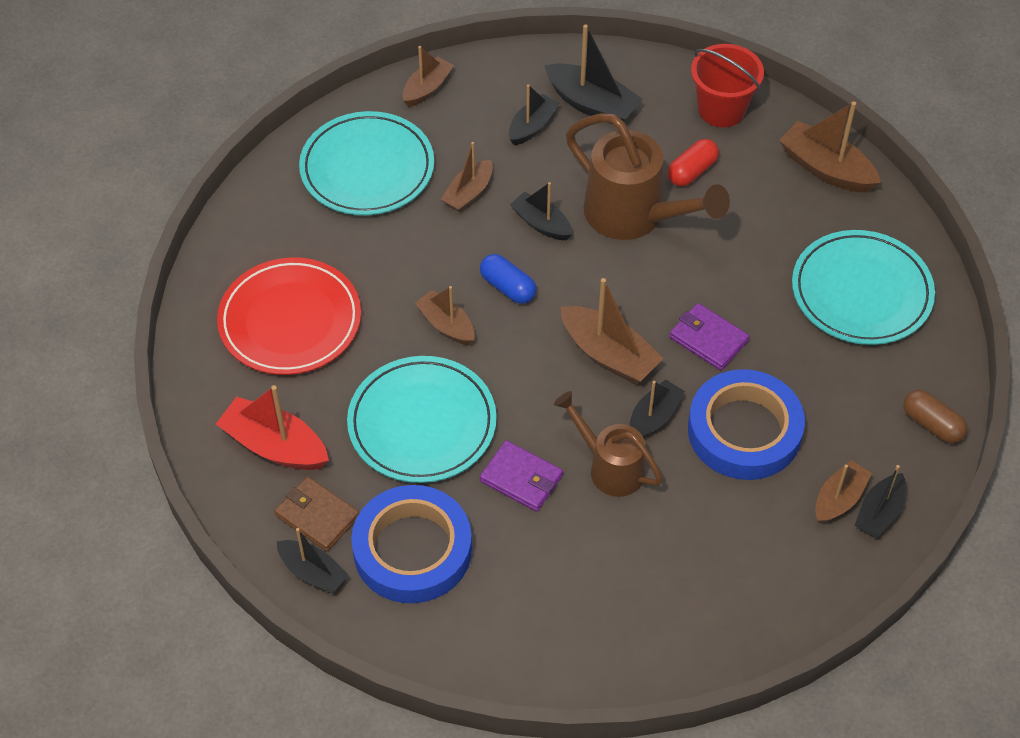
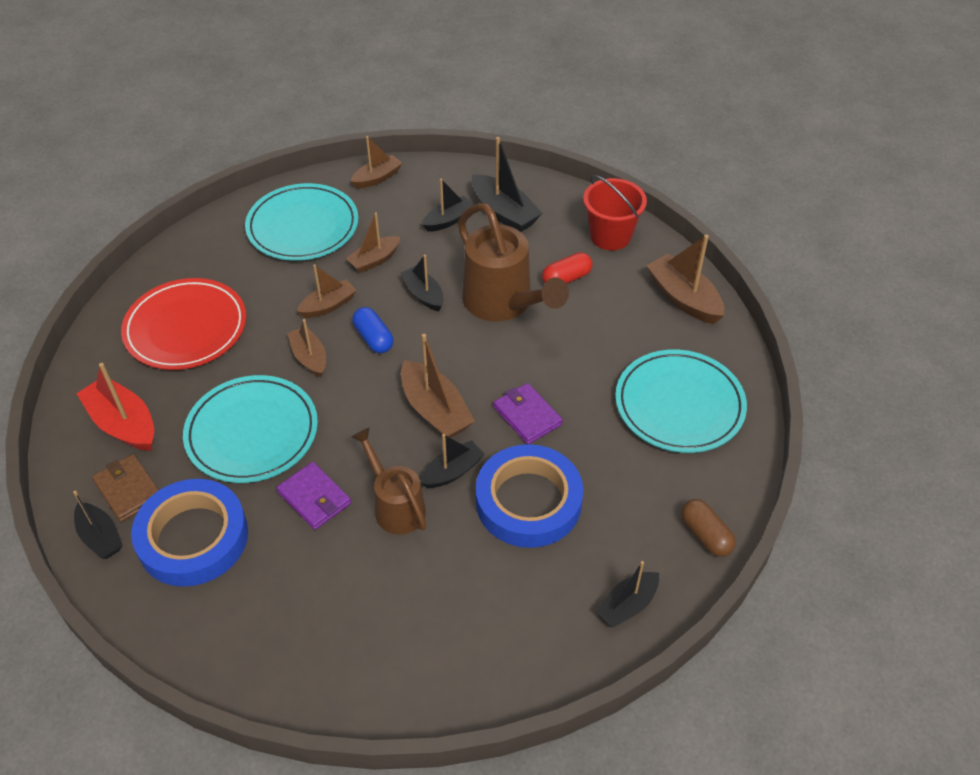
camera: 15 degrees right, 5 degrees down
(839, 499) = (593, 583): brown boat -> brown boat (328, 305)

